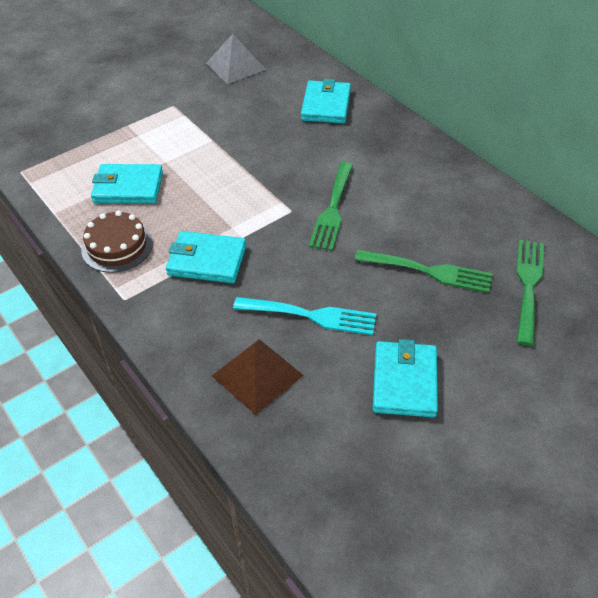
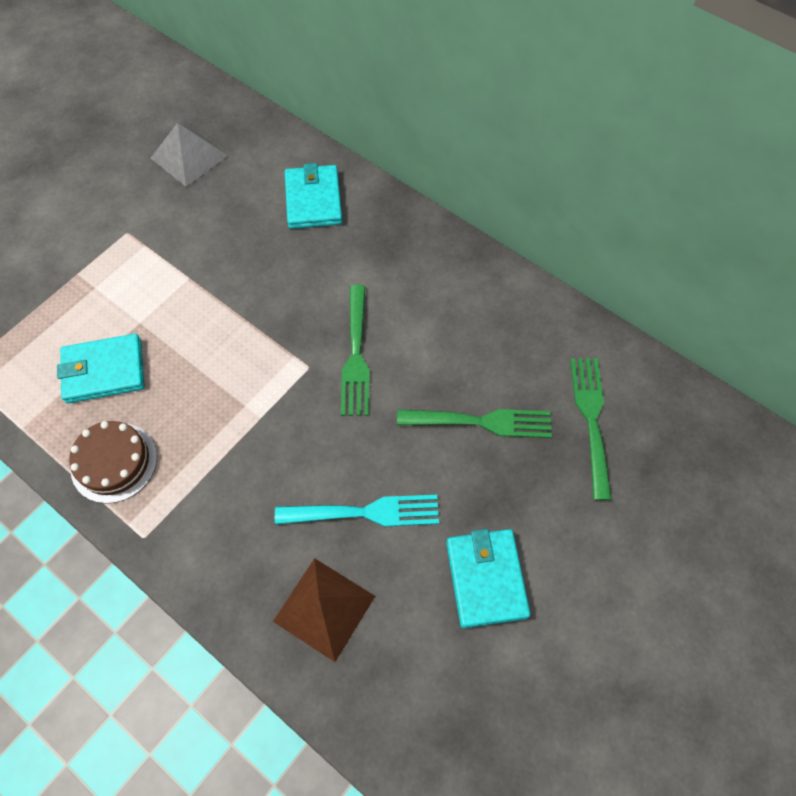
camera: 15 degrees left, 15 degrees up
(207, 261) = (227, 460): turquoise wallet -> none

